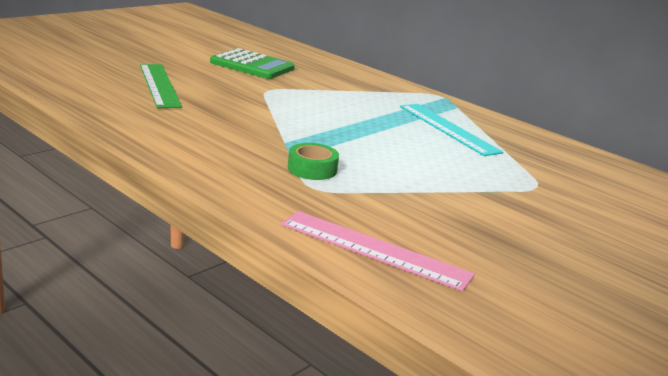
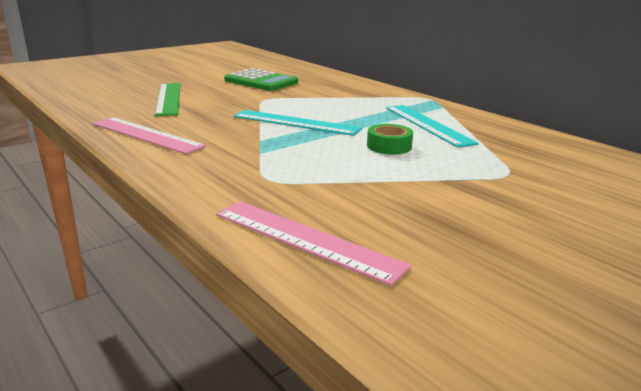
camera: 10 degrees right, 0 degrees up
(160, 132) = (146, 135): none -> pink ruler
(312, 169) = (275, 162): green tape -> green tape (389, 146)
(313, 122) = (296, 122): none -> turquoise ruler

